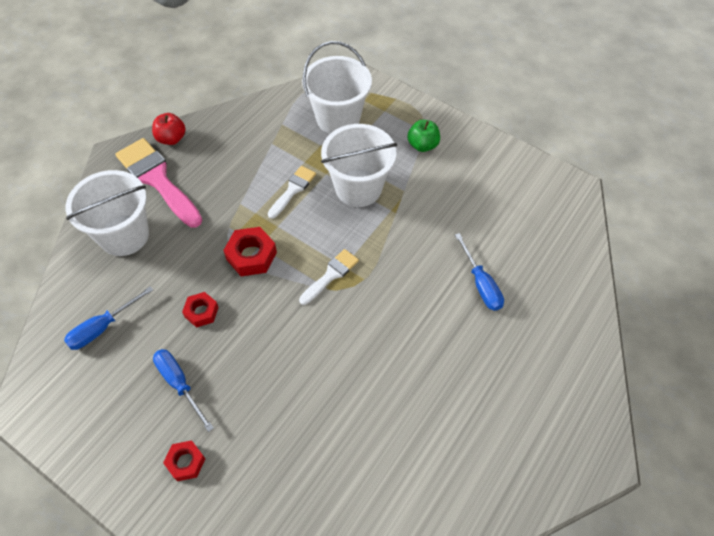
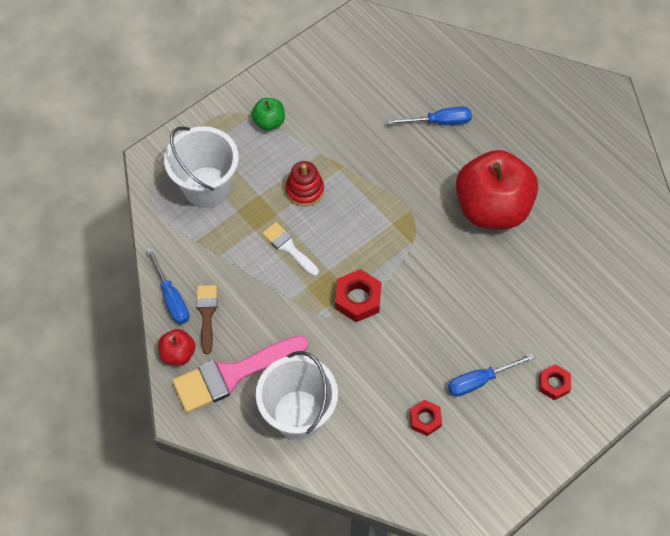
camera: 75 degrees left, 5 degrees up
(102, 327) = (404, 443): blue screwdriver -> blue screwdriver (171, 298)
(201, 312) = (410, 352): red nut -> red nut (425, 419)
(212, 148) = (207, 314): none -> brown brush
(331, 275) = (398, 236): white brush -> none
(358, 188) = (305, 190): white bucket -> red stacking toy
(391, 356) = (492, 208): none -> red apple

